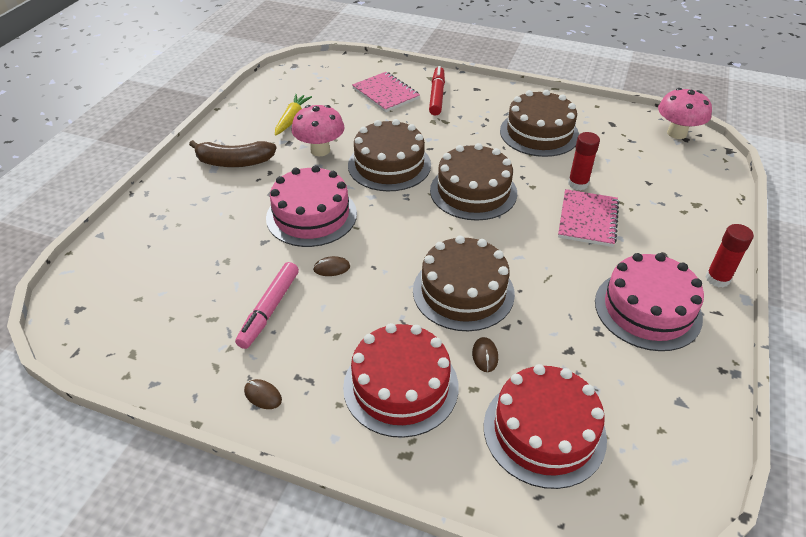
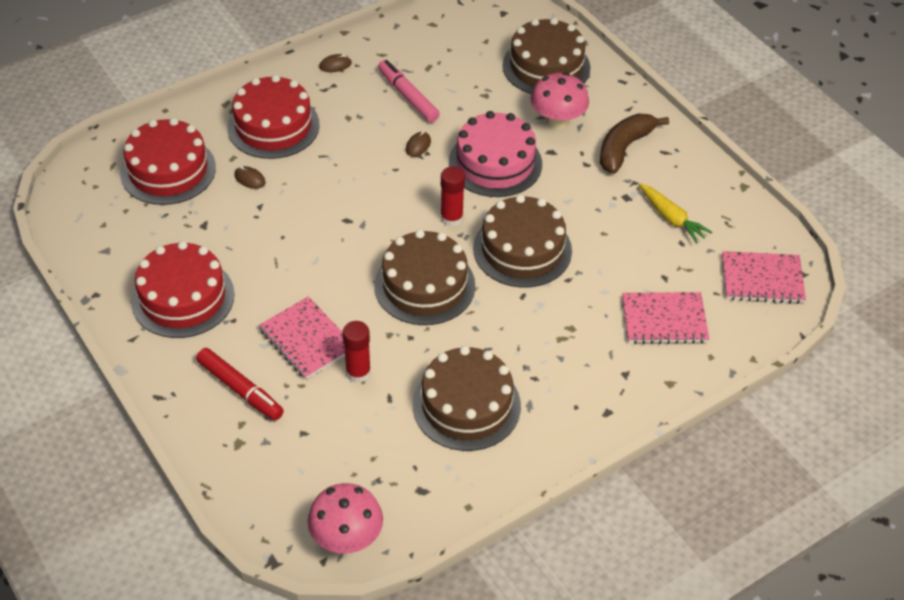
camera: 125 degrees right, 5 degrees up
(314, 74) = (762, 279): none -> pink notebook
(320, 150) = (592, 213): pink mushroom -> pink mushroom (557, 121)
(437, 96) = (621, 363): red marker -> red marker (240, 389)
(463, 291) = (316, 203): brown cake -> brown cake (546, 66)
(647, 309) = (183, 297): pink cake -> red cake
(717, 279) = (155, 371): red glue stick -> red glue stick (451, 218)

